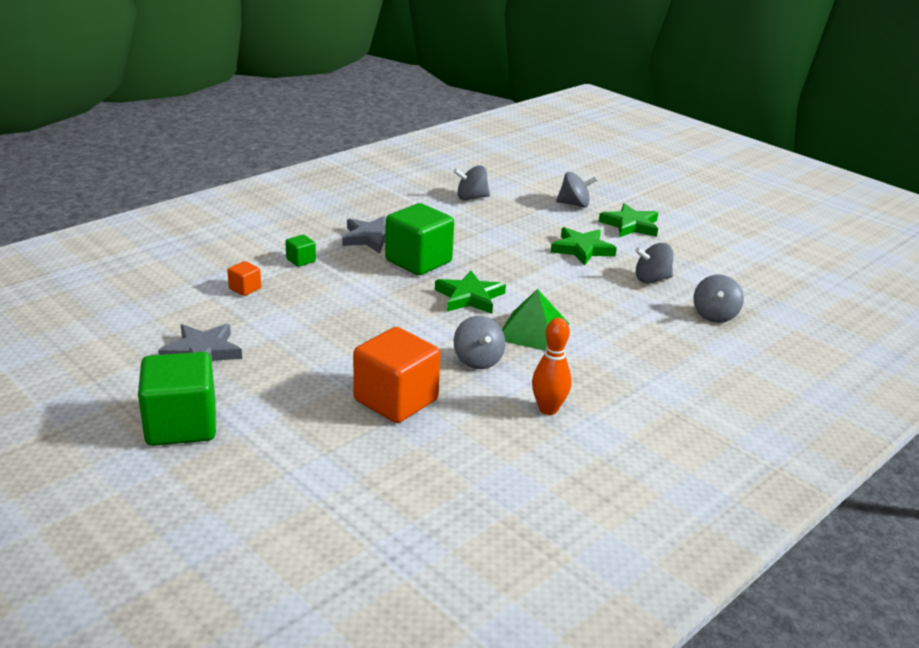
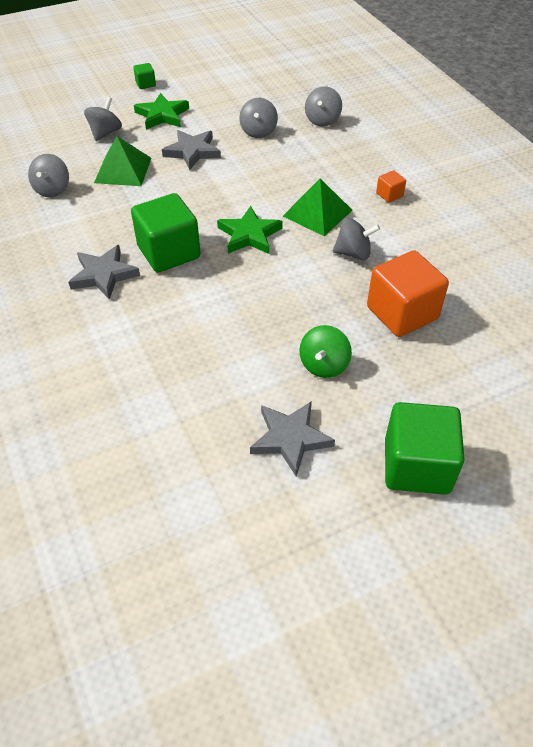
camera: 70 degrees left, 20 degrees up
(245, 288) = (170, 390): orange cube -> orange cube (389, 195)
(300, 360) = (324, 365): none -> green spinning top
(301, 260) = (127, 336): green cube -> green cube (145, 84)
(524, 221) = (123, 170): none -> green pyramid
(548, 409) = (428, 233): orange bowling pin -> none
(582, 249) = (192, 152): green star -> grey star
(714, 315) = (322, 120): grey spinning top -> grey spinning top turned 75 degrees clockwise

